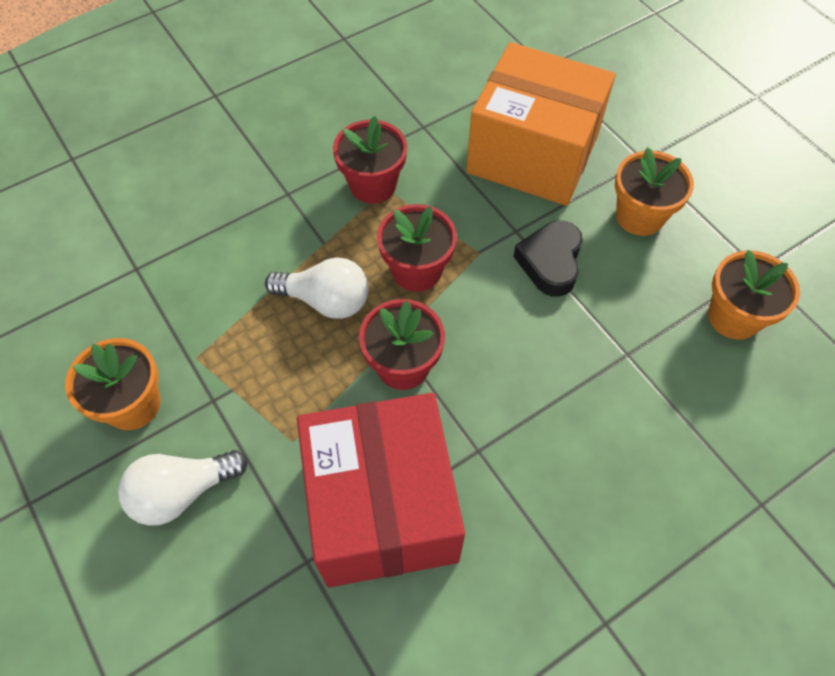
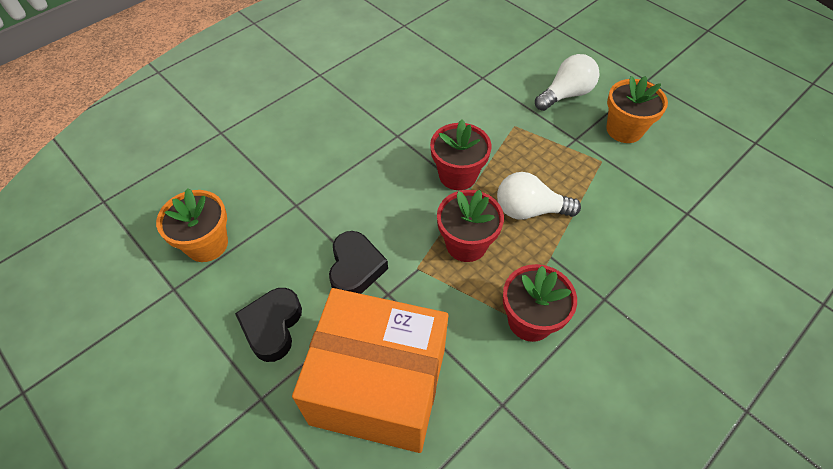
camera: 170 degrees right, 5 degrees down
(382, 507) = (448, 103): red box -> none
(639, 216) = (272, 326): orange flower pot -> black heart

